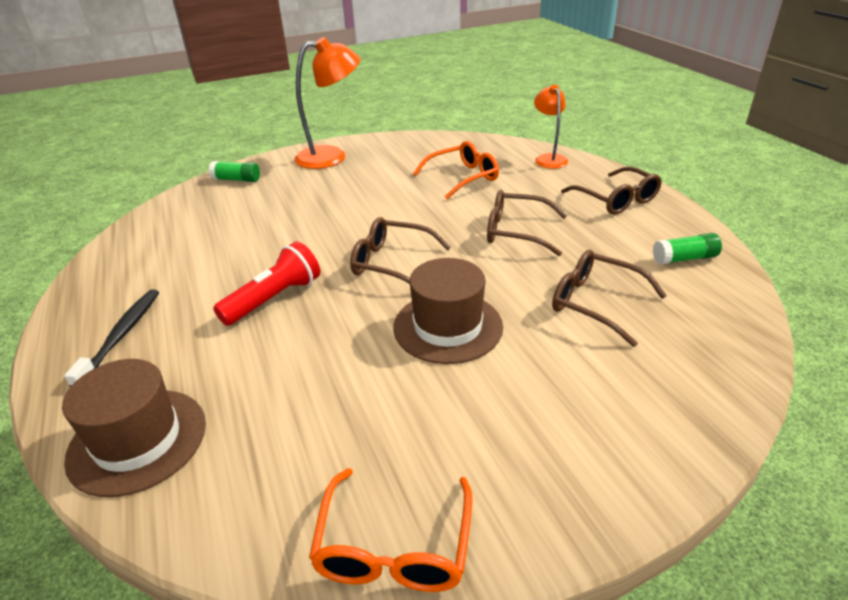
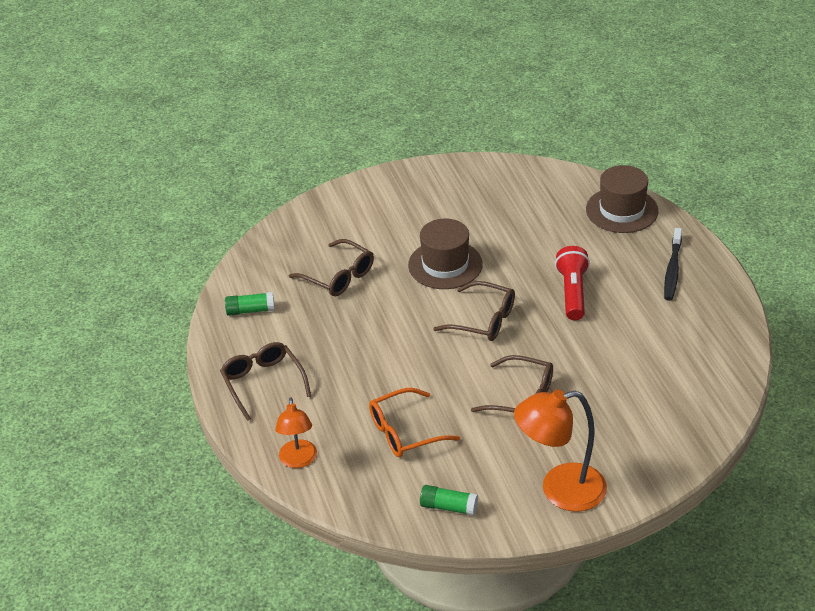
camera: 175 degrees left, 5 degrees up
(236, 180) = (664, 450): green glue stick -> green glue stick (448, 507)
(274, 299) = (572, 292): red flashlight -> red flashlight turned 135 degrees clockwise
(394, 547) = (482, 169): orange glasses -> none
(516, 232) = (372, 348): brown glasses -> brown glasses (522, 397)

